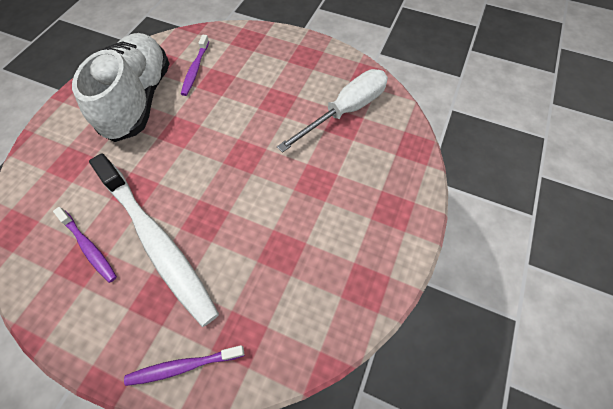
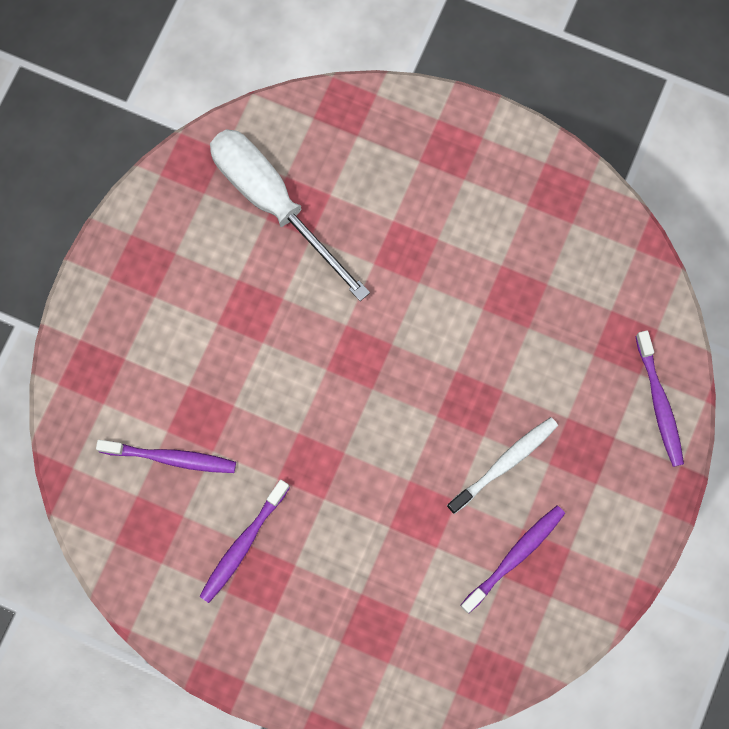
camera: 90 degrees left, 15 degrees up
(139, 100) = (243, 544): white shoe -> purple toothbrush
(157, 242) = (504, 463): white toothbrush -> white toothbrush, size x0.47

